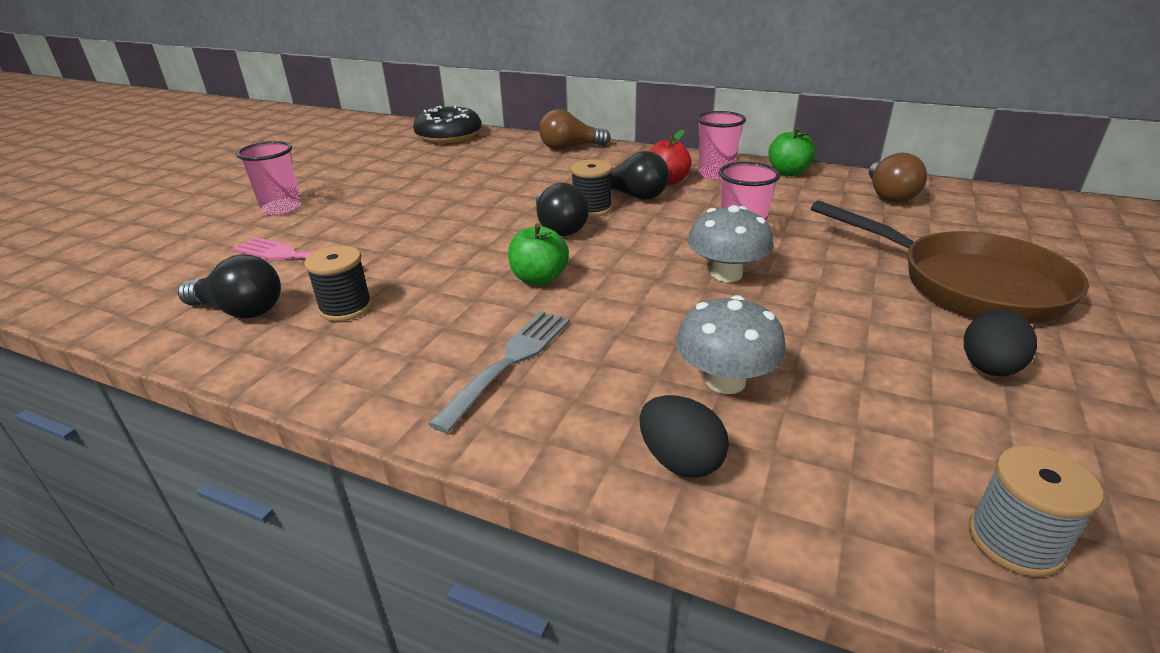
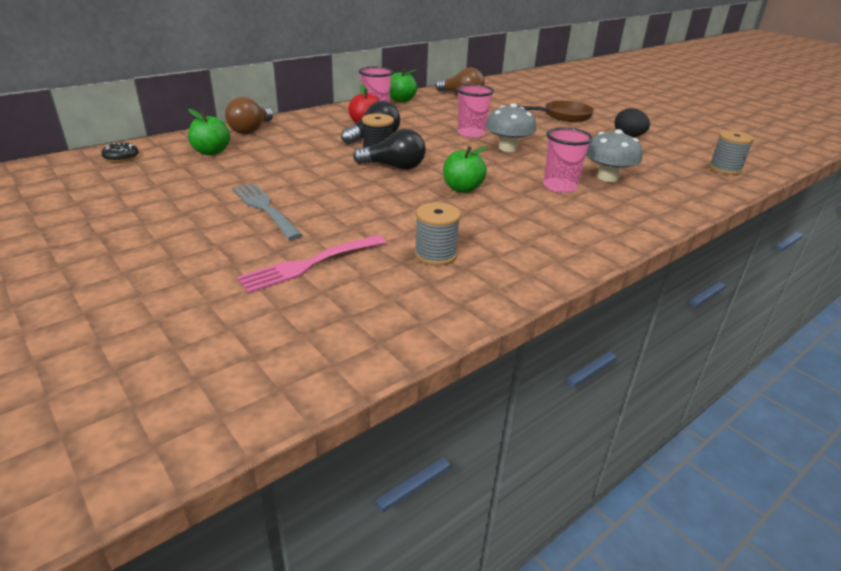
camera: 65 degrees left, 0 degrees up
(241, 311) = (393, 298): black light bulb -> none
(282, 208) = (173, 257): pink cup -> pink cup (559, 186)
(346, 308) = (435, 254): black spool -> grey spool
(449, 136) = (121, 157): black donut -> black donut, size x0.46
(496, 154) = (211, 152): none -> green apple
(509, 362) = (555, 217): grey fork -> grey fork (265, 208)
(680, 461) = (662, 202): black egg -> none
(968, 284) = (563, 116): brown pan -> brown pan, size x0.63

